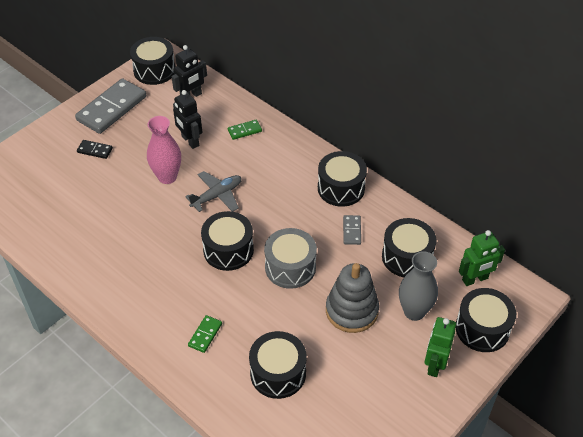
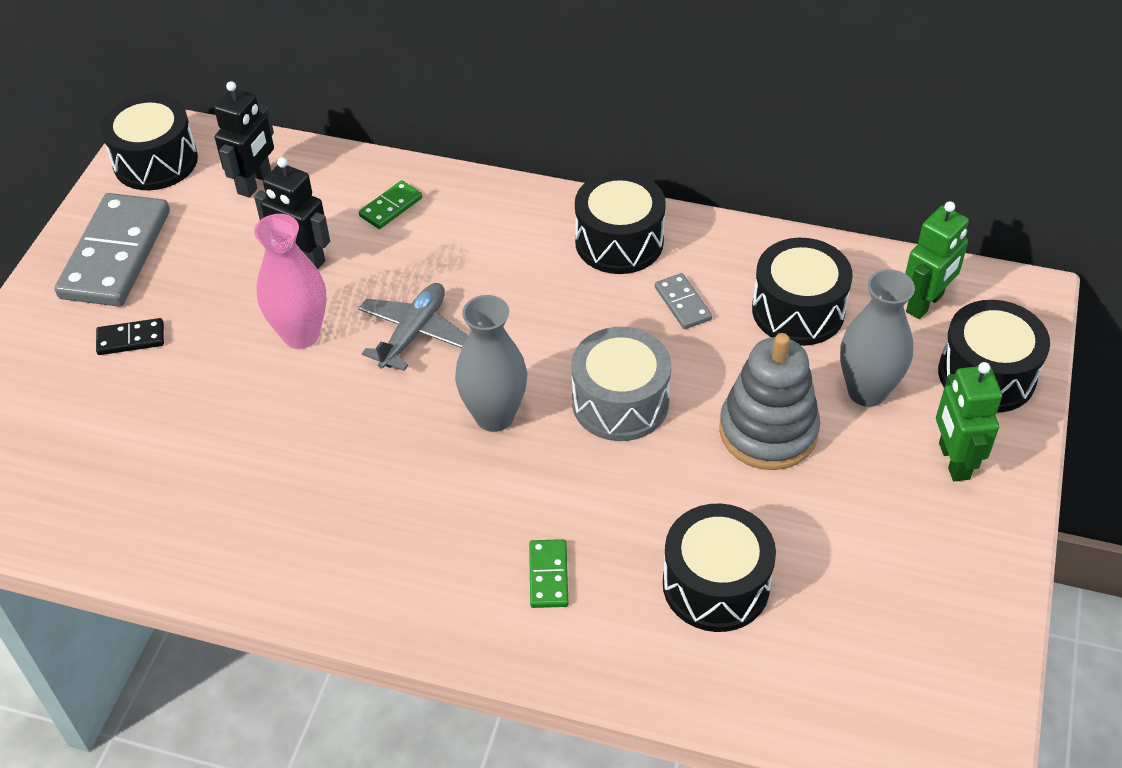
camera: 25 degrees left, 0 degrees up
(228, 250) = (494, 416): black drum -> grey vase

